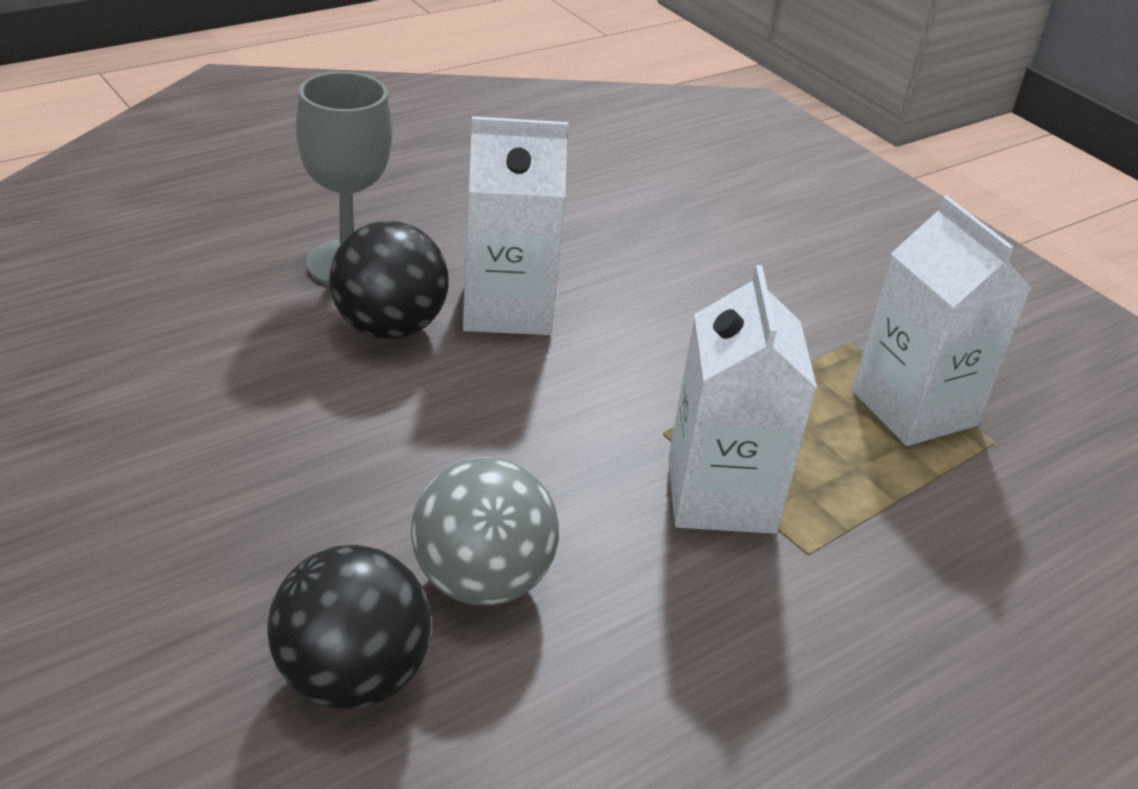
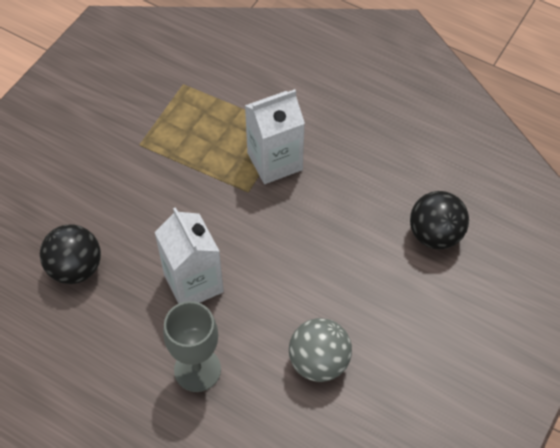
camera: 110 degrees left, 20 degrees up
(389, 328) = (239, 323): black ball -> black ball (75, 268)
(482, 581) = (369, 217): grey ball -> grey ball (319, 362)
(914, 408) = (176, 113): white carton -> none

